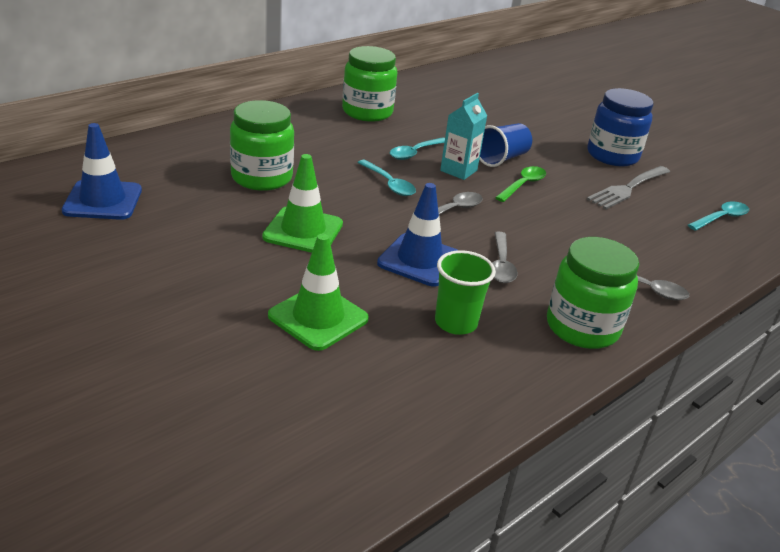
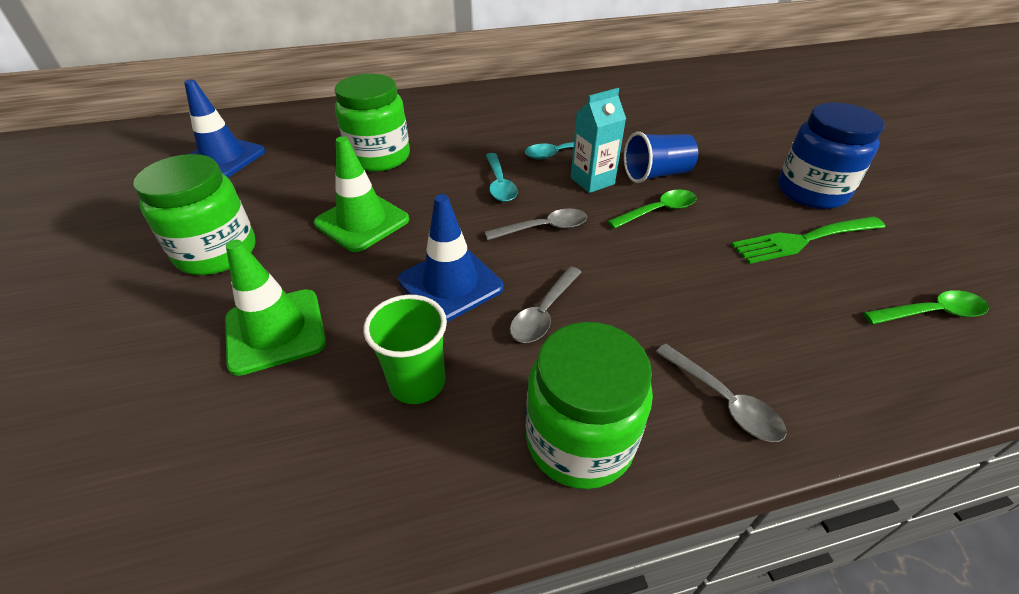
camera: 30 degrees right, 10 degrees up
(367, 112) = (547, 103): green jar -> green jar (217, 252)
(628, 188) = (803, 240): grey fork -> green fork
(721, 218) = (931, 313): turquoise spoon -> green spoon

